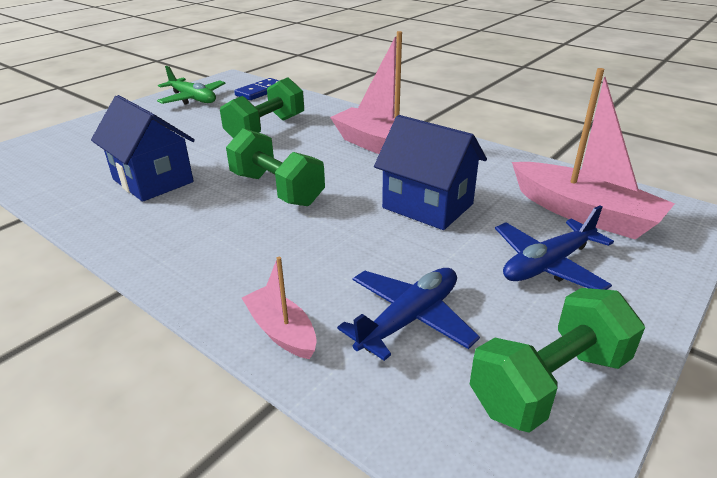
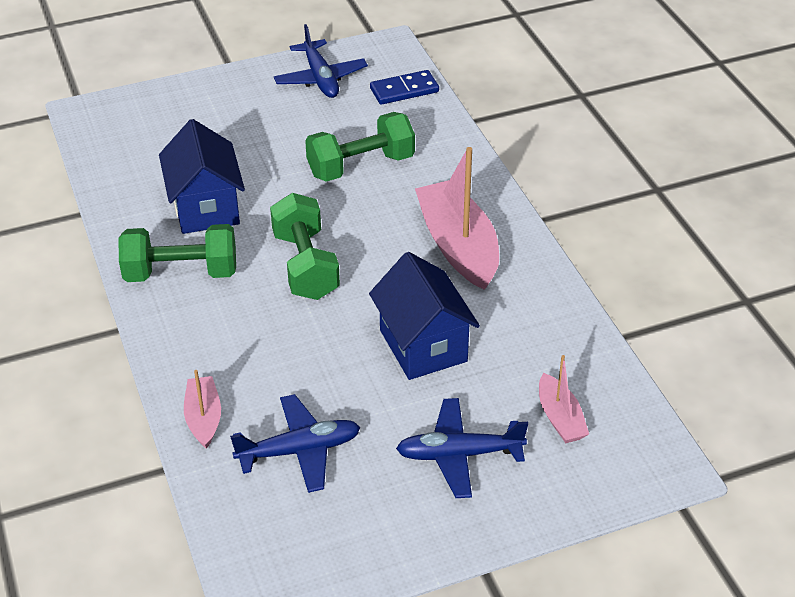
camera: 30 degrees right, 10 degrees up
(193, 99) = (320, 78): green plane -> blue plane
(549, 382) = (347, 542): green dumbbell -> green dumbbell (181, 273)
(583, 213) = (560, 418): pink boat -> pink boat, size x0.53

